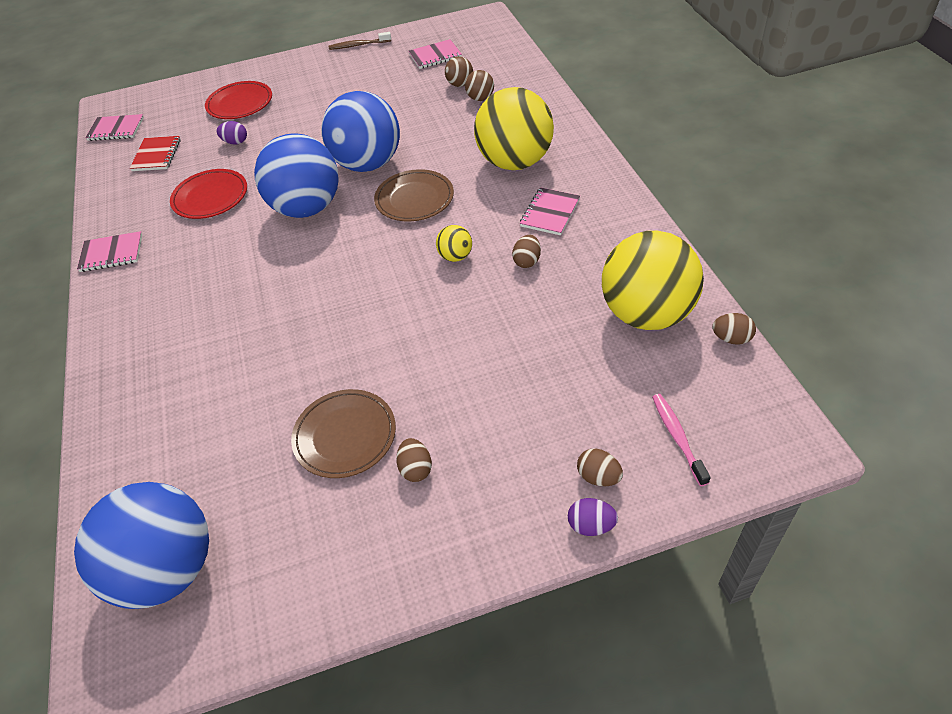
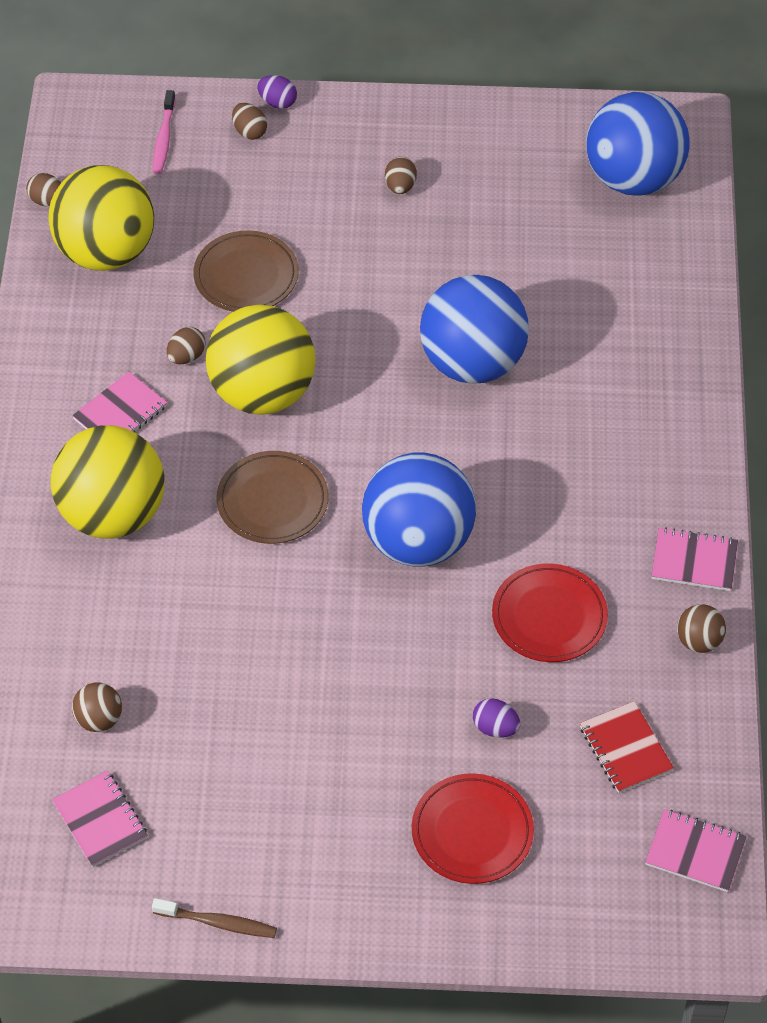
camera: 165 degrees left, 5 degrees up
(157, 155) = (625, 749): red notebook -> red notebook turned 45 degrees counterclockwise
(345, 436) = (455, 234): brown plate -> brown plate (246, 276)
(368, 164) = (309, 593): blue ball -> blue ball (472, 362)
(435, 56) = (100, 820): pink notebook -> pink notebook turned 60 degrees clockwise
(455, 256) = (262, 392): yellow ball -> yellow ball, size x2.39
(480, 98) = (86, 669): brown ball -> brown ball (698, 641)

